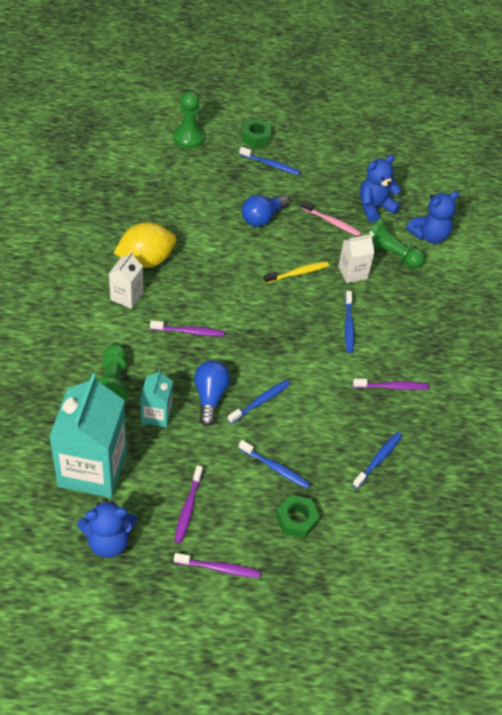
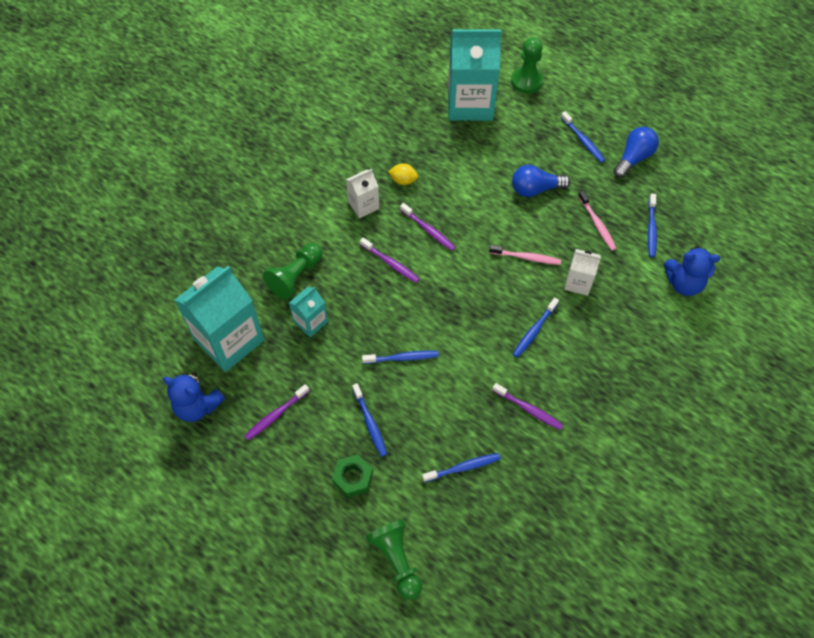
camera: 40 degrees right, 10 degrees up
(146, 260) = (403, 180): yellow lemon -> yellow lemon, size x0.49
(154, 174) = (470, 103): none -> turquoise carton
(210, 397) = (364, 330): blue light bulb -> blue light bulb (633, 158)
(219, 568) = (262, 479): purple toothbrush -> purple toothbrush (428, 230)
(256, 137) = (589, 107): green nut -> none
(297, 273) = (526, 257): yellow toothbrush -> pink toothbrush
(375, 207) = (651, 229): blue teddy bear -> blue toothbrush
(390, 254) = (629, 282): green pawn -> green pawn (396, 560)

